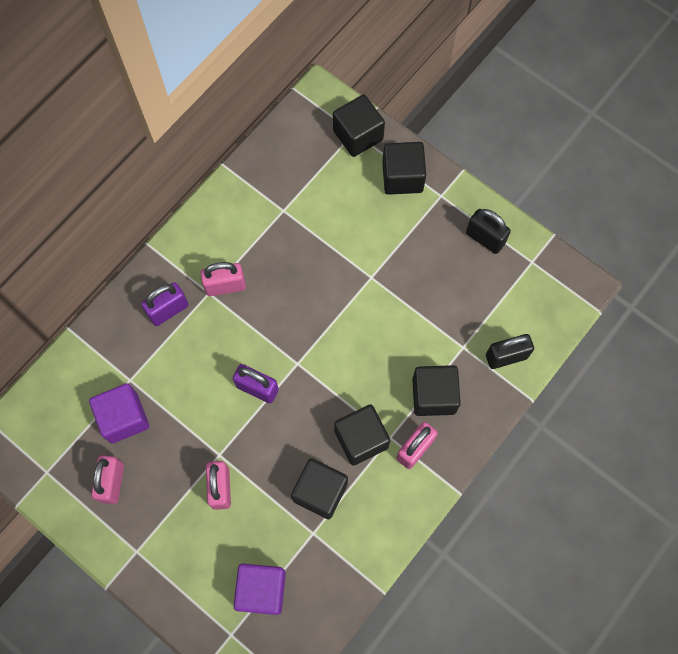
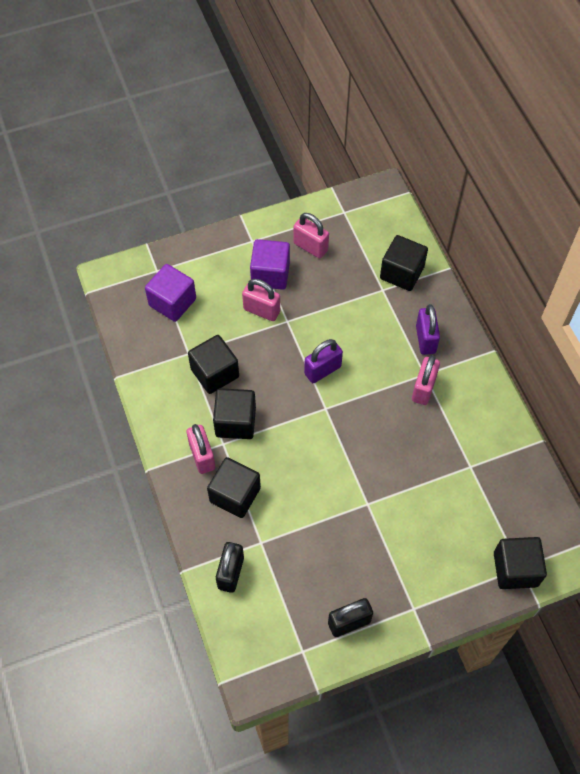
camera: 120 degrees right, 10 degrees down
(124, 418) = (354, 273): purple cube -> purple cube (270, 274)
(402, 177) = (451, 584): black cube -> black cube (402, 273)

